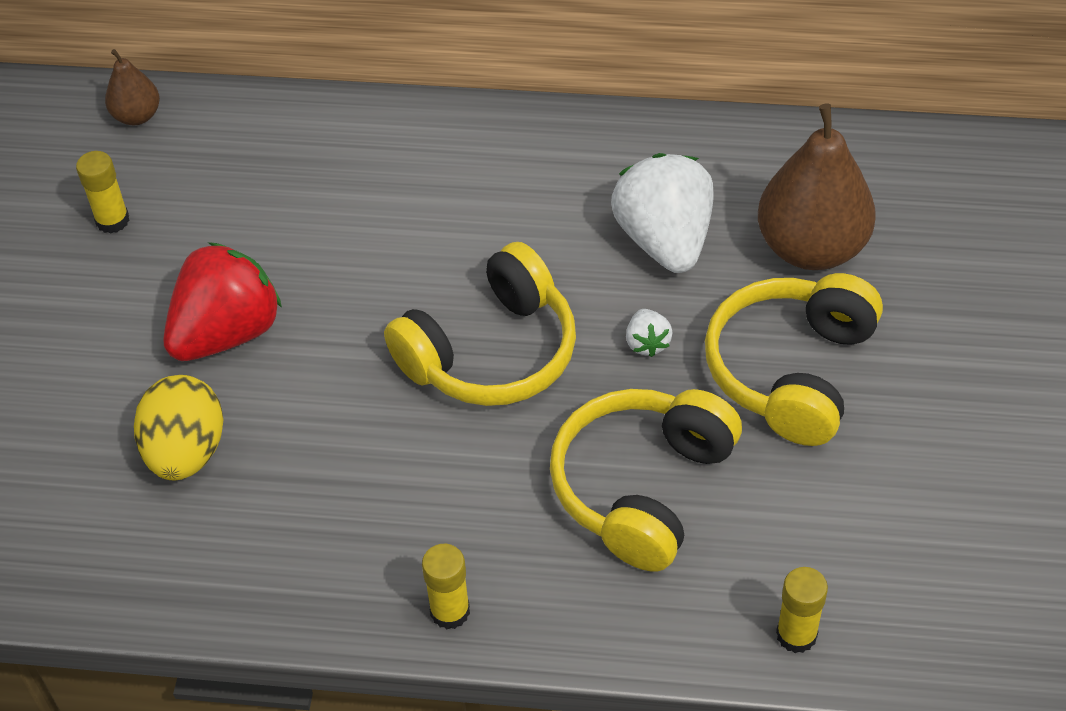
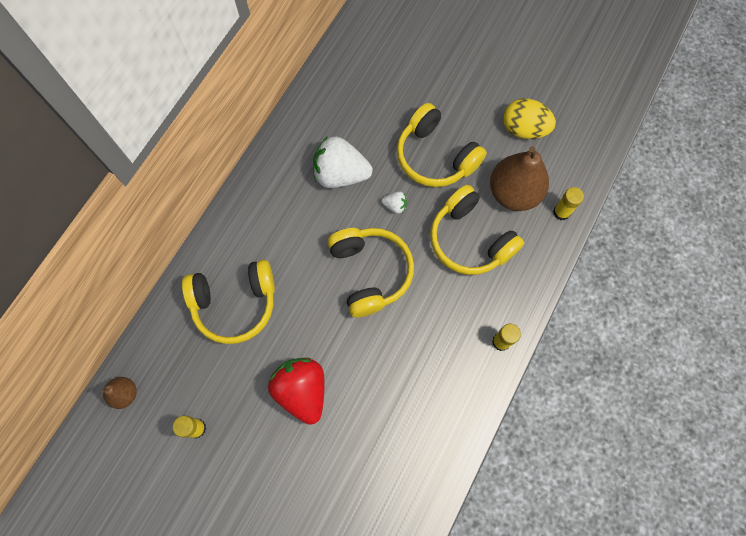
camera: 70 degrees left, 20 degrees up
(186, 452) = (367, 432): yellow egg -> yellow egg (524, 129)
(344, 188) = (235, 303): none -> yellow headphones
(811, 248) = (373, 119): brown pear -> brown pear (513, 193)

